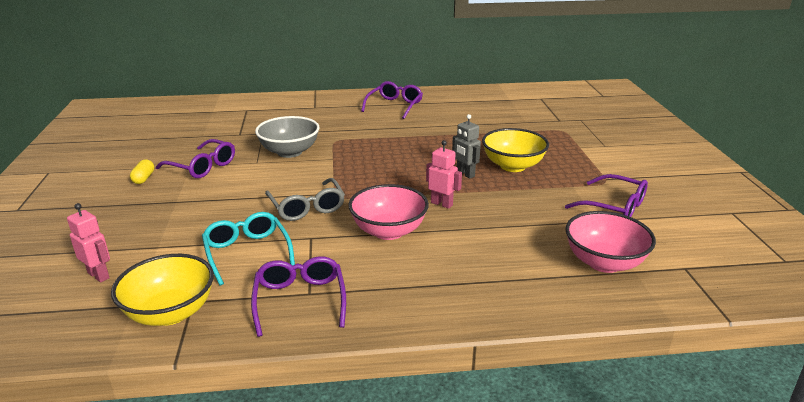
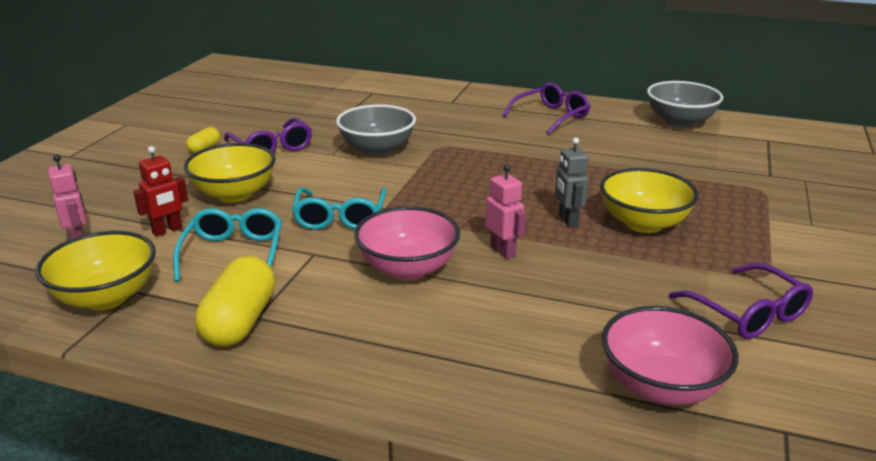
camera: 25 degrees right, 0 degrees up
(174, 249) = (167, 230): none -> red robot
(205, 208) = (234, 194): none -> yellow bowl
(300, 300) = (240, 321): purple glasses -> yellow capsule
(307, 207) = (340, 218): grey glasses -> turquoise glasses
(480, 95) = (680, 122): none -> grey bowl

